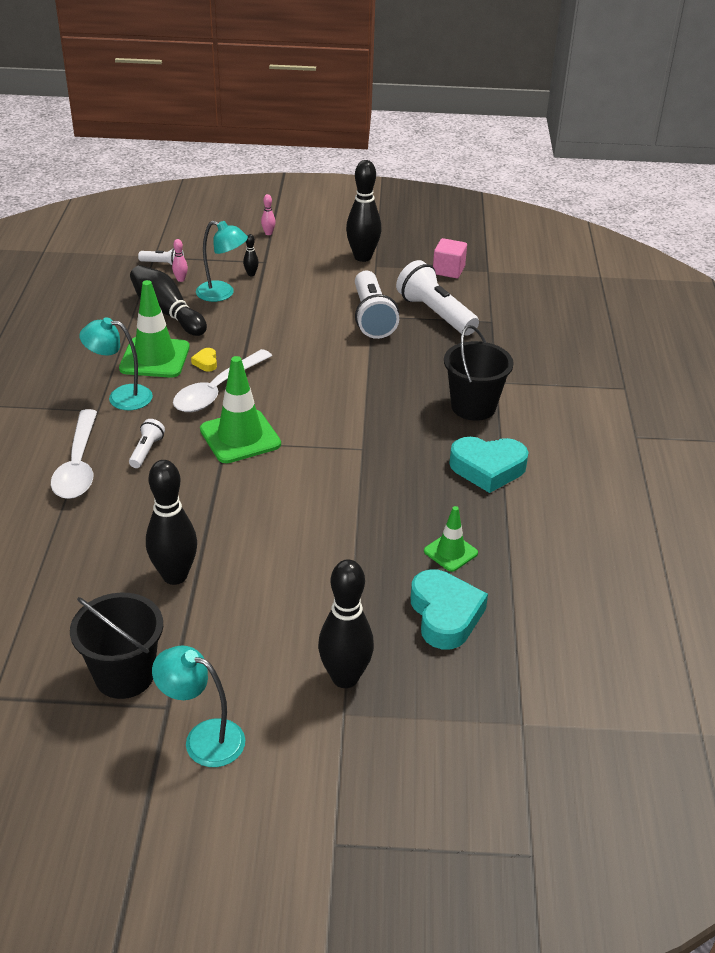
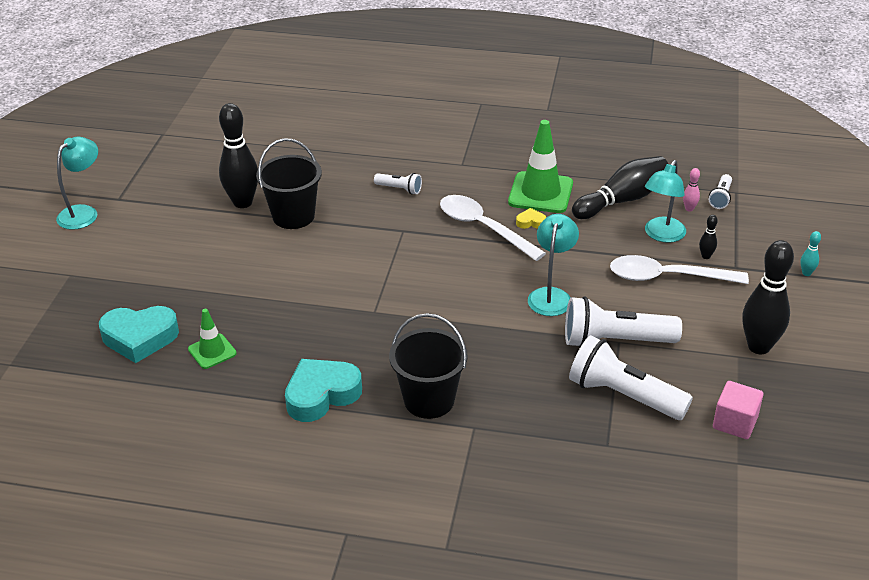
camera: 100 degrees right, 0 degrees up
(78, 465) = (388, 157): white spoon -> white spoon (667, 277)
(121, 397) = (480, 175): turquoise lamp -> turquoise lamp (551, 295)
(124, 675) = (155, 181): black bucket -> black bucket (293, 216)
(240, 437) = (408, 239): green traffic cone -> none
(268, 233) = (806, 273): pink bowling pin -> turquoise bowling pin
(345, 678) = (102, 278): black bowling pin -> none
(435, 314) = (624, 395): white flashlight -> white flashlight turned 120 degrees counterclockwise
(487, 468) = (321, 395): turquoise heart -> turquoise heart turned 45 degrees clockwise

